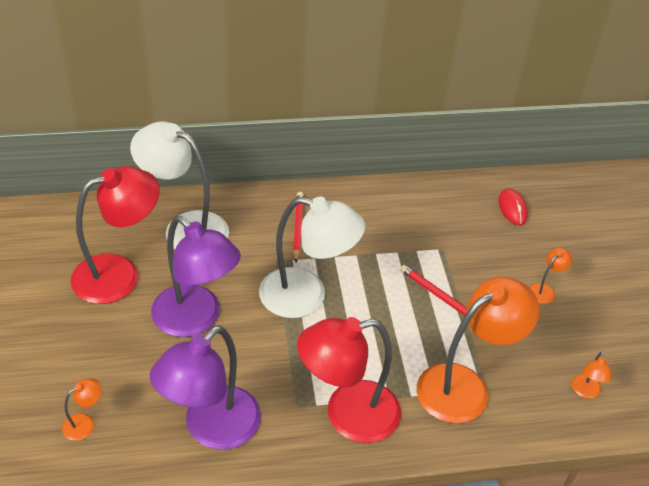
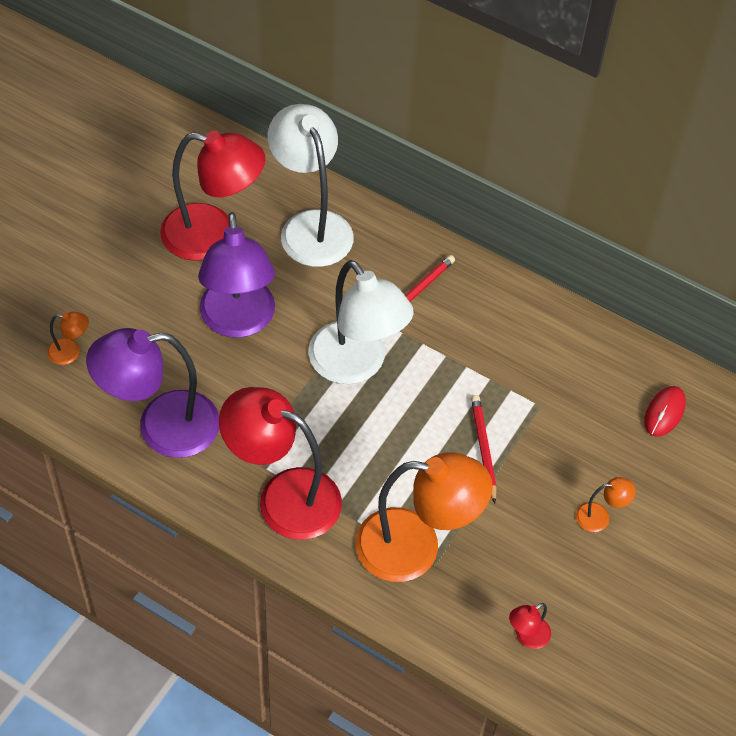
camera: 40 degrees right, 10 degrees up
(585, 392) = (527, 637): orange lamp -> red lamp

